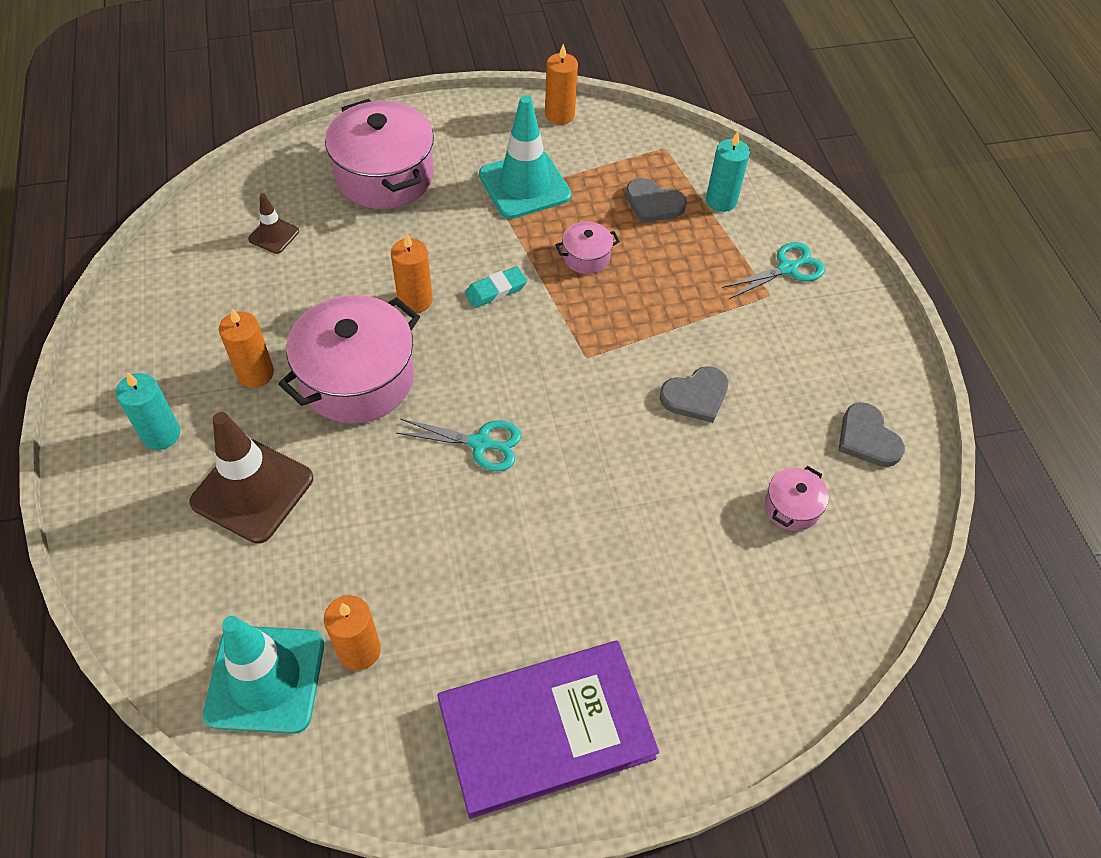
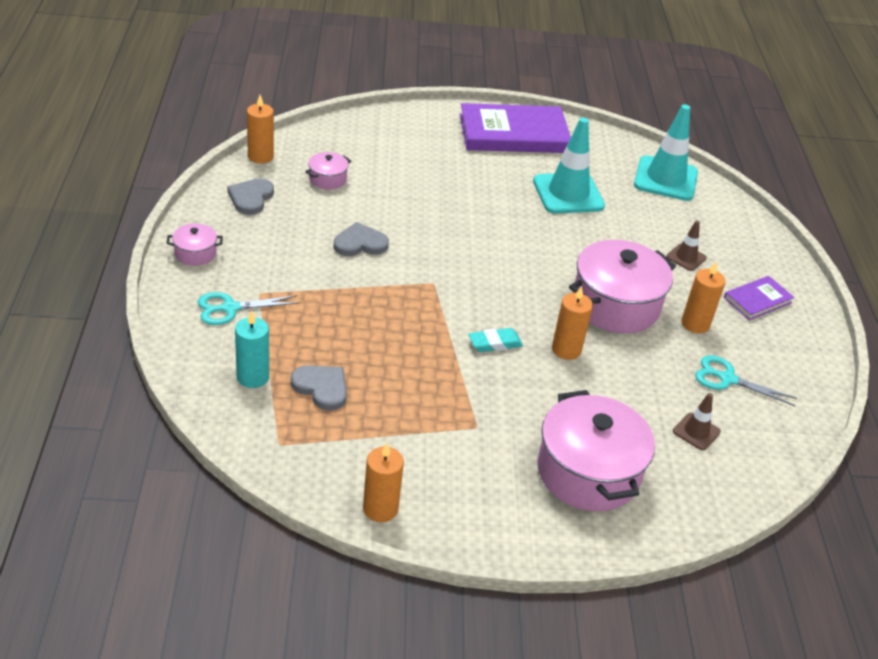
camera: 170 degrees left, 15 degrees down
(161, 434) = (757, 300): turquoise candle -> purple book
(252, 490) = (686, 257): brown traffic cone -> brown traffic cone, size x0.49
(359, 650) = (613, 178): orange candle -> orange candle (260, 156)
(480, 444) = (527, 250): turquoise scissors -> turquoise scissors (727, 379)
(524, 185) = (444, 432): turquoise traffic cone -> turquoise traffic cone (568, 194)
(586, 257) = (406, 354): pink pot -> pink pot (195, 253)
(867, 438) = (251, 198): grey heart -> grey heart turned 150 degrees counterclockwise

